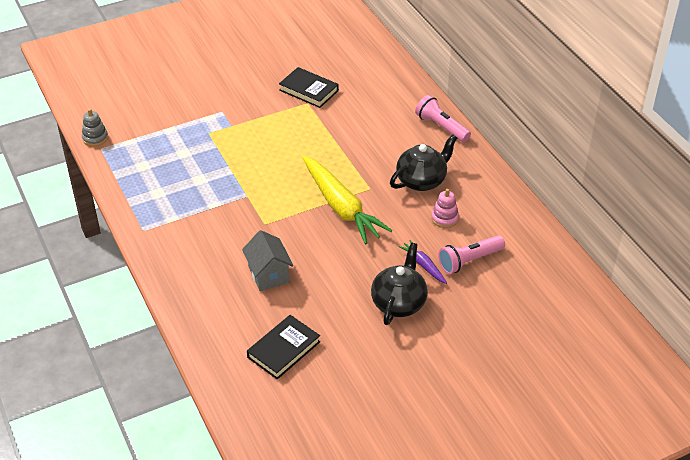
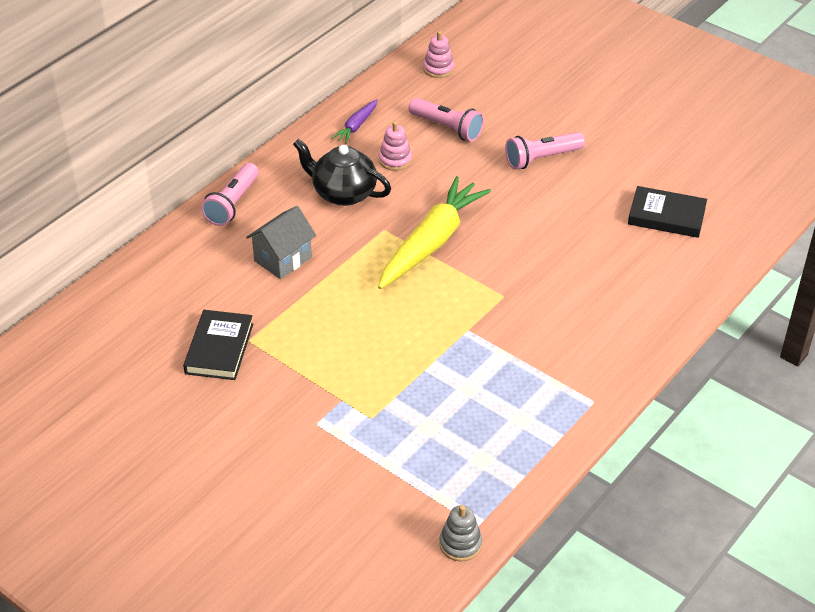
camera: 115 degrees left, 0 degrees up
(268, 274) = (578, 263): grey house -> grey house (283, 259)
(399, 302) = (541, 158): black teapot -> pink flashlight
(423, 265) = (477, 156): purple carrot -> purple carrot (356, 126)
(555, 284) = (438, 69): none -> pink stacking toy

